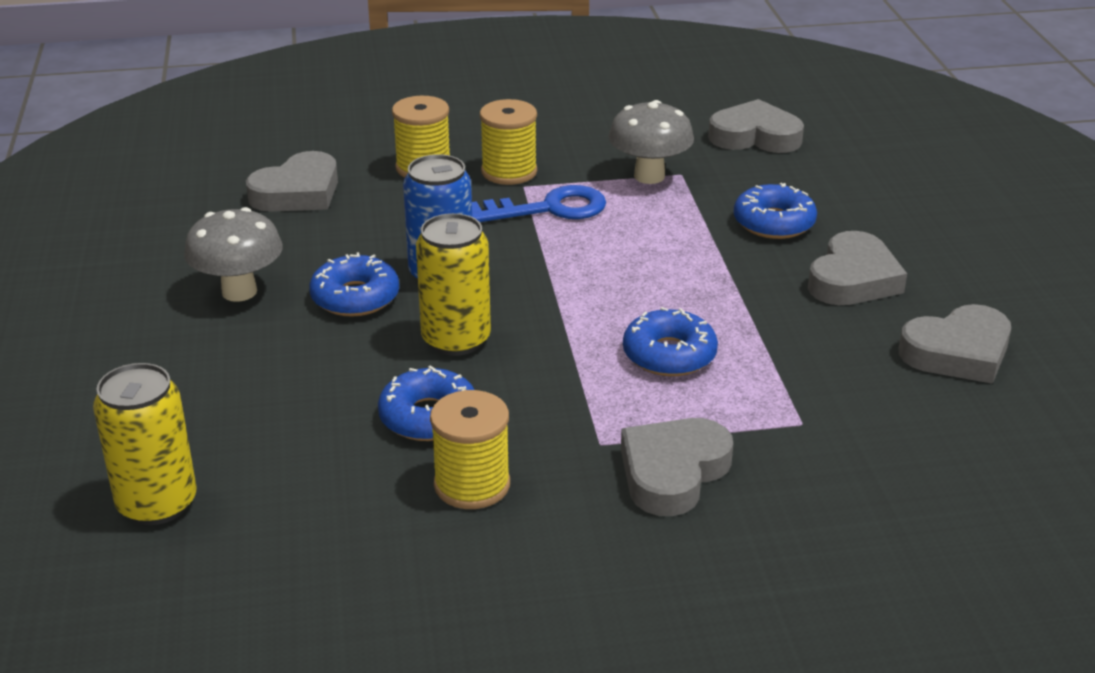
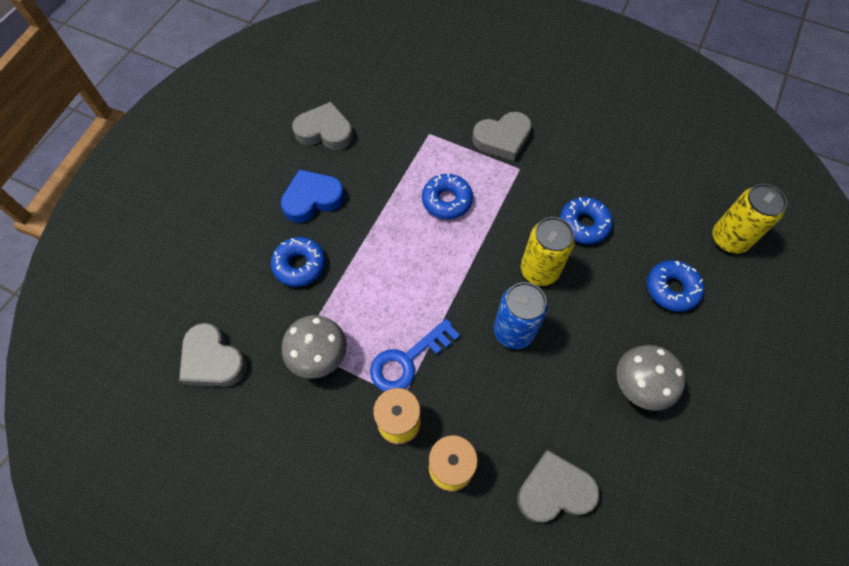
camera: 145 degrees left, 30 degrees up
(355, 297) = (573, 339): blue donut -> blue donut (671, 289)
(472, 485) = (587, 176): yellow spool -> none
(548, 209) = (408, 360): blue key -> blue key turned 60 degrees counterclockwise
(853, 279) = (312, 199): grey heart -> blue heart

